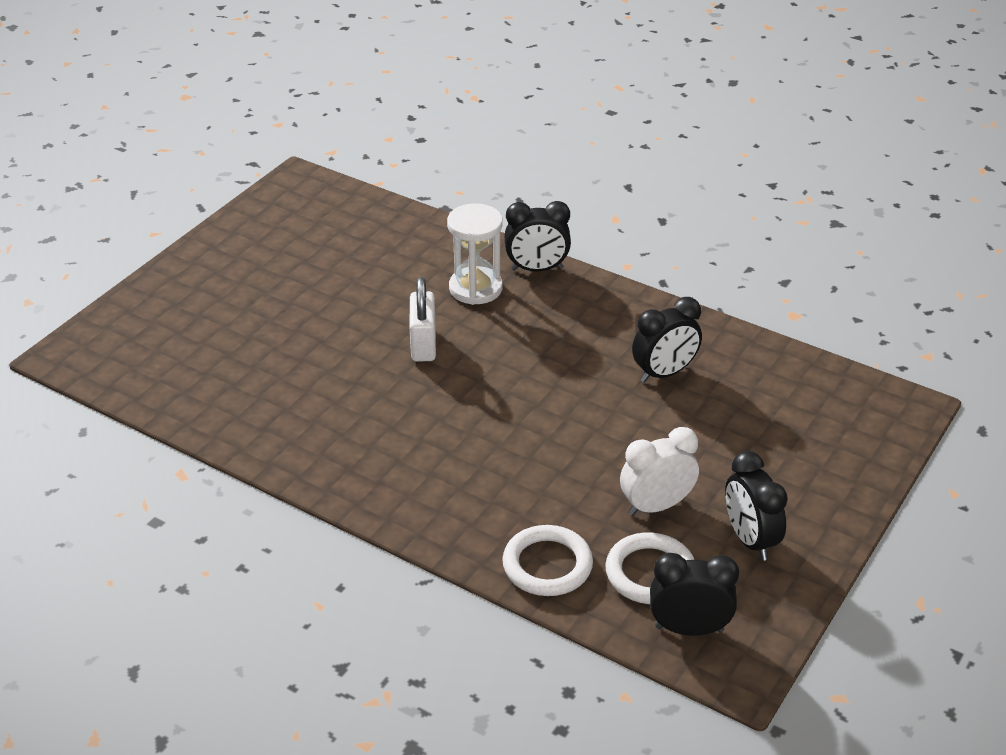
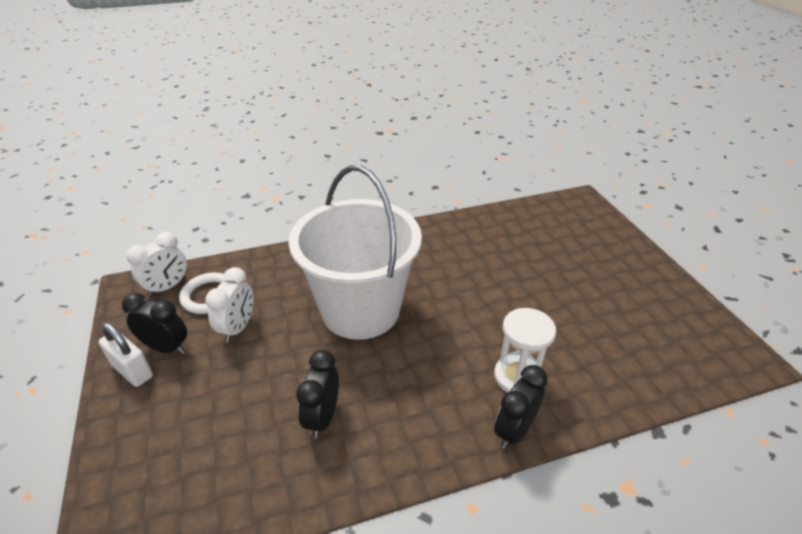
camera: 130 degrees right, 0 degrees up
(423, 345) = (476, 316): white padlock -> white padlock (132, 371)
(514, 430) = (360, 310): none -> white bucket
(547, 565) = (263, 267): white ring -> none
(689, 628) = (167, 287): black clock -> white clock

